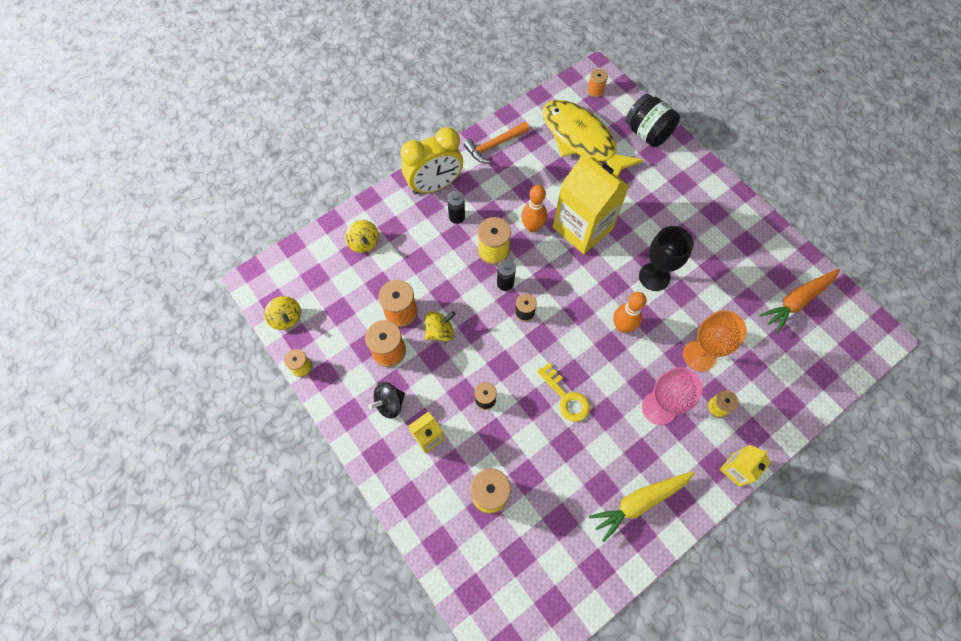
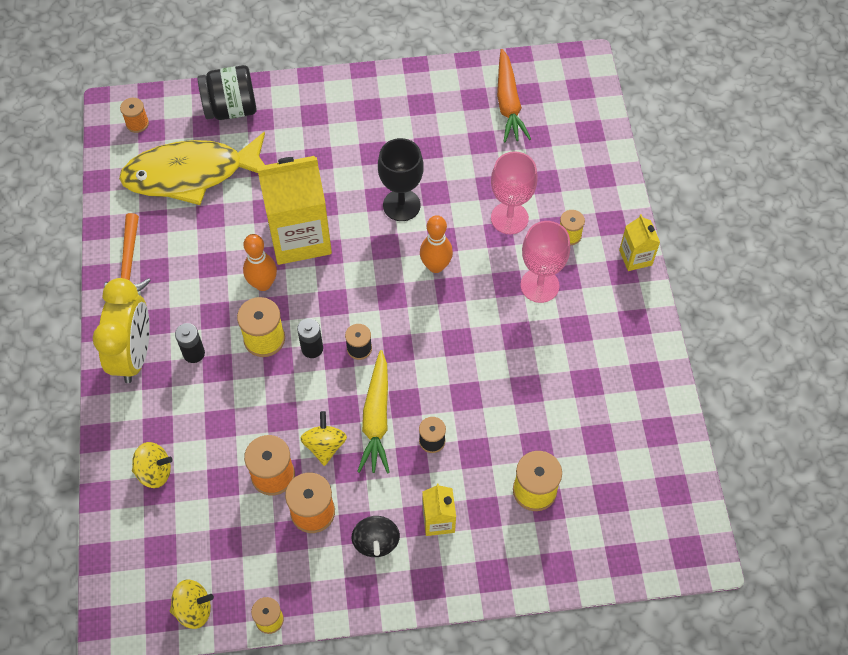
camera: 60 degrees left, 5 degrees down
(566, 397) = (477, 362): yellow key -> none
(639, 502) = (619, 358): yellow carrot -> yellow carrot (376, 418)
(699, 355) = (509, 218): orange goblet -> pink goblet

